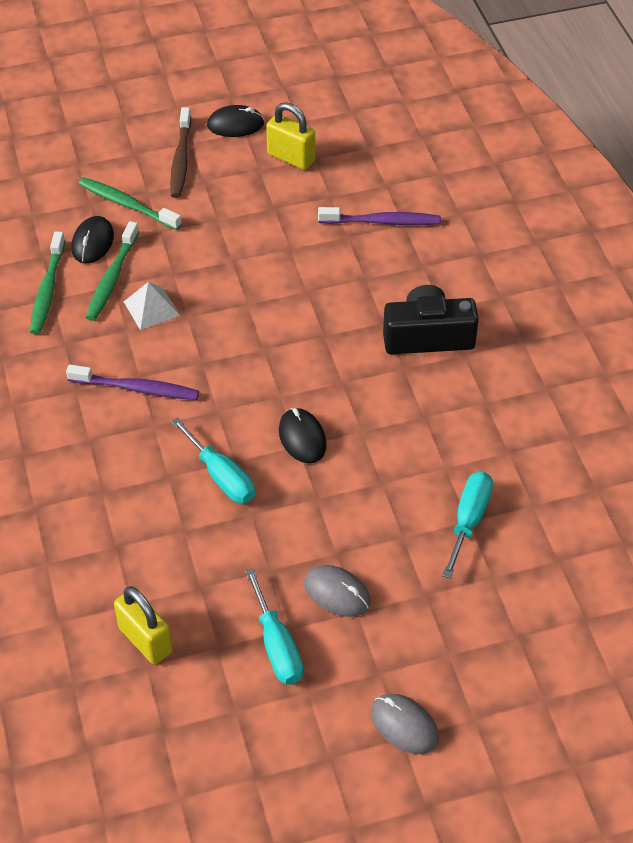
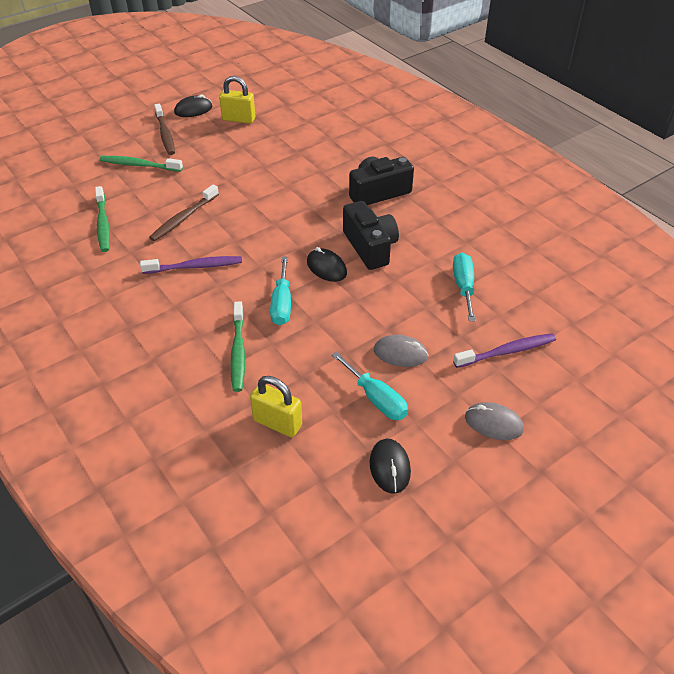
camera: 20 degrees left, 5 degrees down
(92, 242) = (124, 191): black mouse -> black mouse (389, 467)
(112, 278) = (147, 207): green toothbrush -> green toothbrush (238, 352)
(151, 308) = (183, 218): white pyramid -> brown toothbrush
(221, 476) = (282, 304): turquoise screwdriver -> turquoise screwdriver turned 60 degrees clockwise
(374, 422) = (370, 247): none -> black camera
(382, 222) = (315, 140): purple toothbrush -> purple toothbrush (507, 351)

